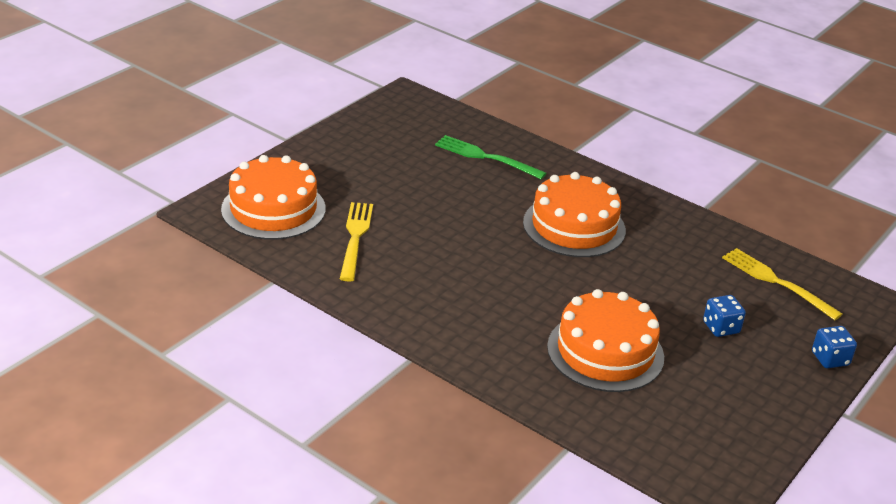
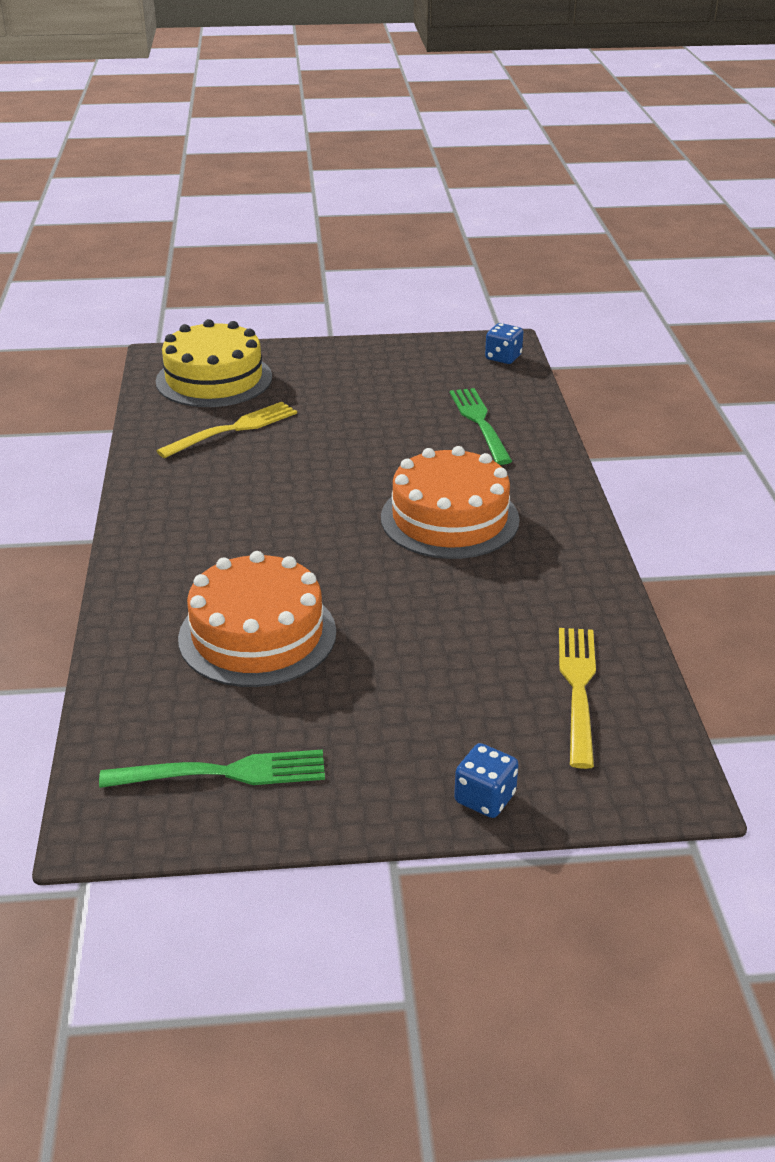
camera: 50 degrees right, 0 degrees up
(273, 209) = (214, 379): orange cake -> yellow cake
(720, 430) = (223, 773): none -> green fork
(721, 328) = (419, 689): blue dice -> blue dice (503, 357)

